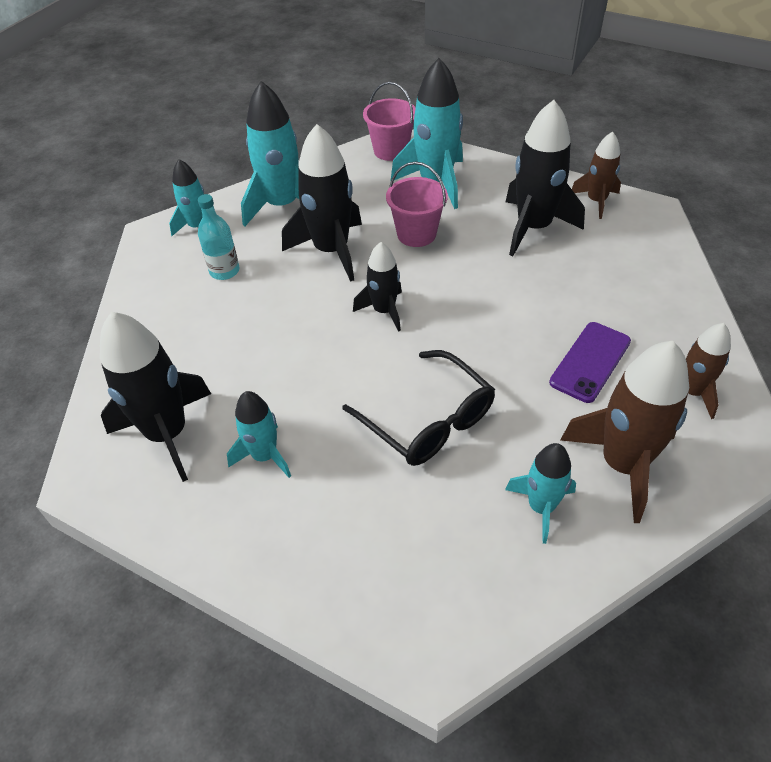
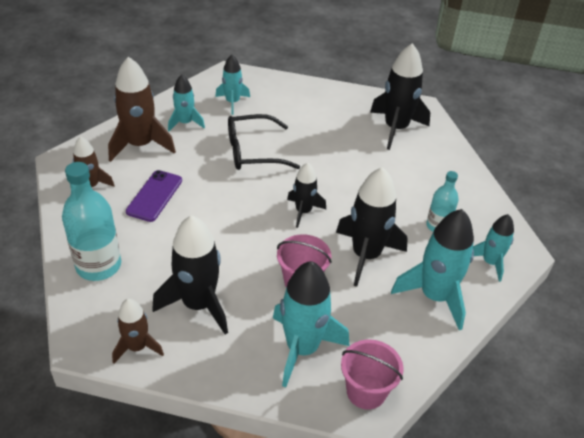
camera: 160 degrees right, 5 degrees down
(264, 456) = (337, 125): turquoise rocket -> turquoise rocket (232, 102)
(428, 420) = (253, 151): black glasses -> black glasses turned 45 degrees counterclockwise
(652, 279) = (98, 266): none -> turquoise bottle

